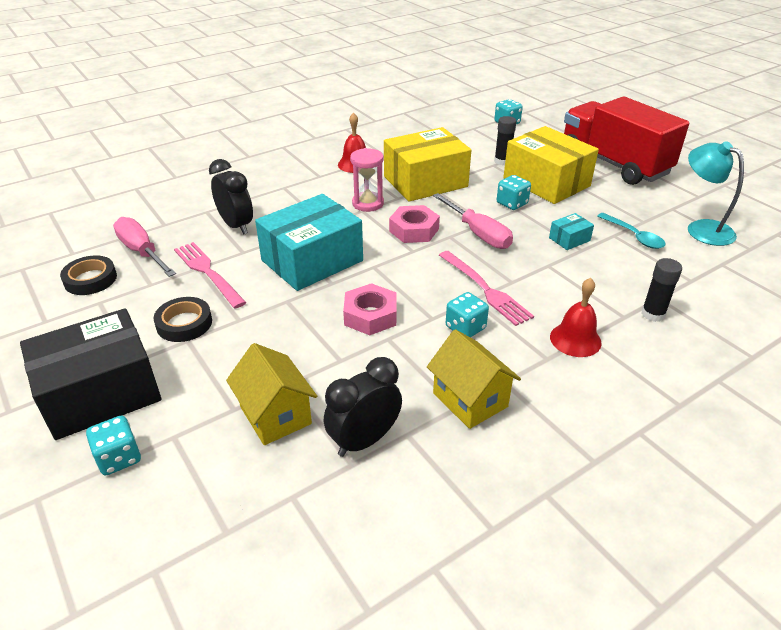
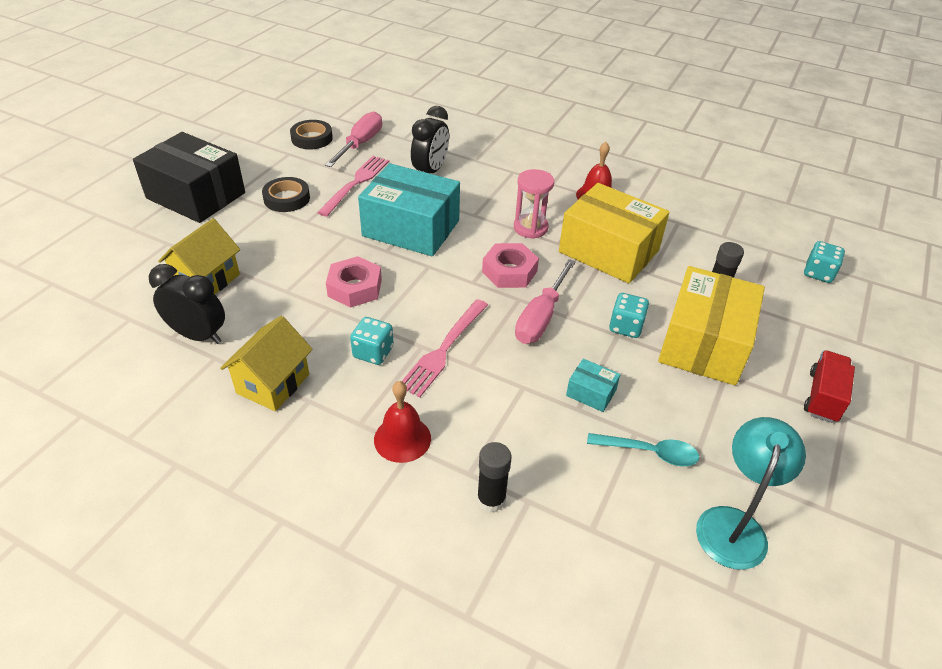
camera: 60 degrees right, 5 degrees up
(119, 458) = (140, 229): turquoise dice -> none
(613, 163) = (823, 397): red truck -> red truck, size x0.45
(634, 236) = (649, 452): turquoise spoon -> turquoise spoon turned 105 degrees counterclockwise

